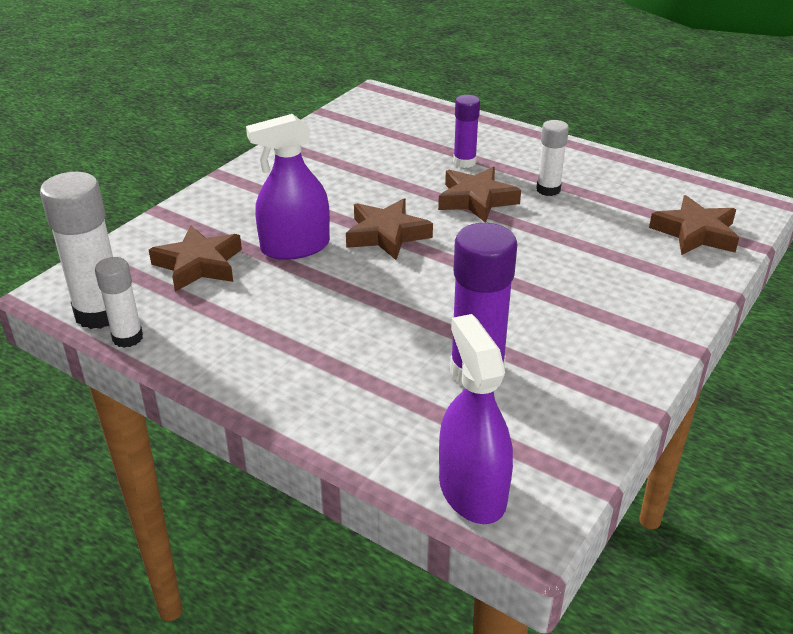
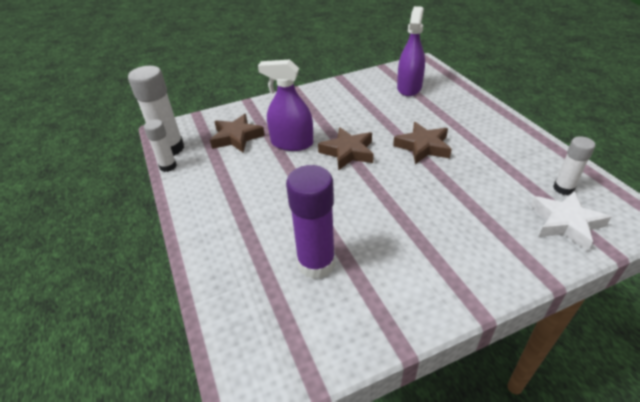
camera: 35 degrees right, 5 degrees up
(464, 162) = (438, 119): purple glue stick -> none
(472, 491) = (238, 345): purple spray bottle -> purple spray bottle (409, 88)
(548, 190) = (478, 154): white glue stick -> white glue stick (563, 188)
(695, 233) = (566, 223): brown star -> white star

